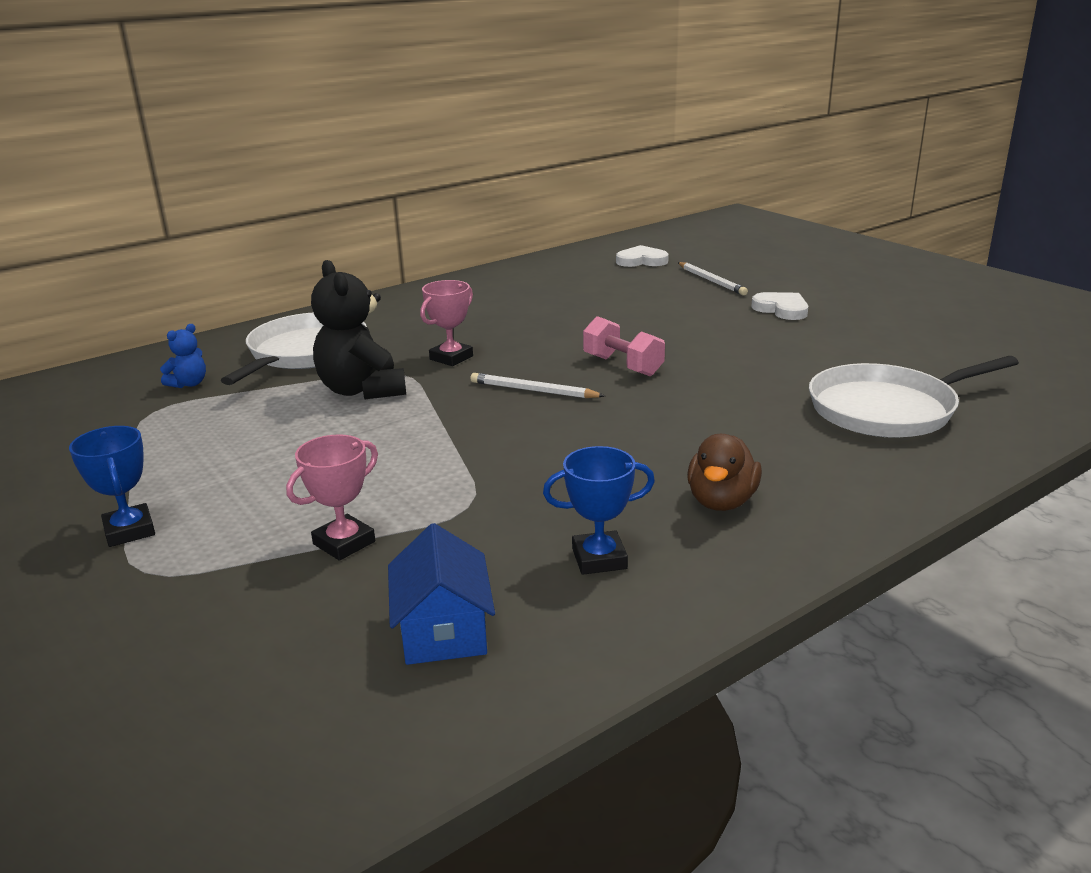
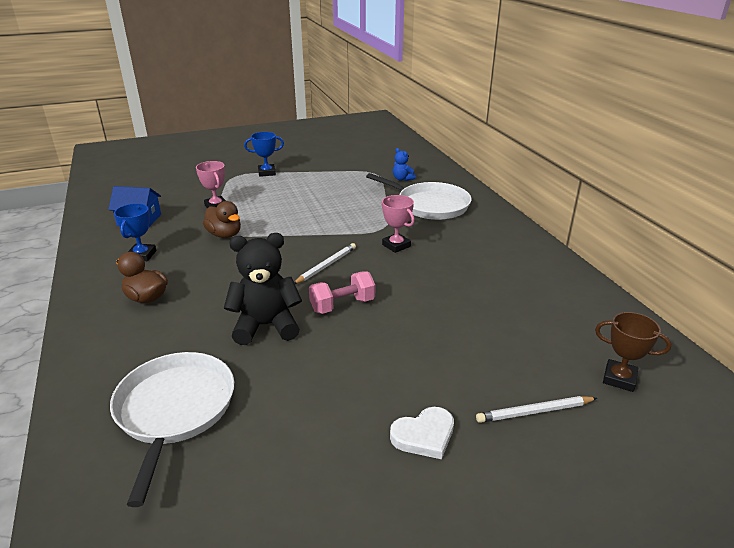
camera: 105 degrees right, 5 degrees up
(362, 390) = (364, 217): black teddy bear -> black teddy bear (266, 326)
(474, 494) = (225, 235): none -> brown duck
(641, 261) = (619, 378): white heart -> brown trophy

